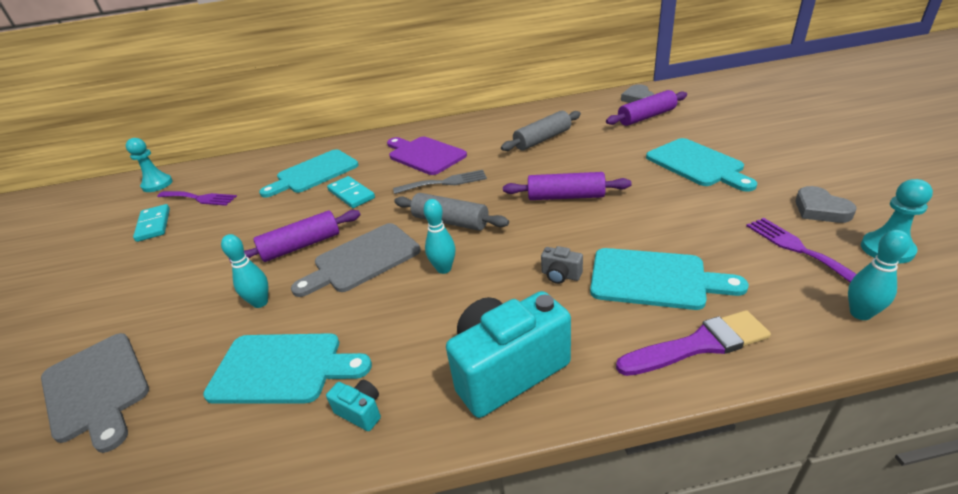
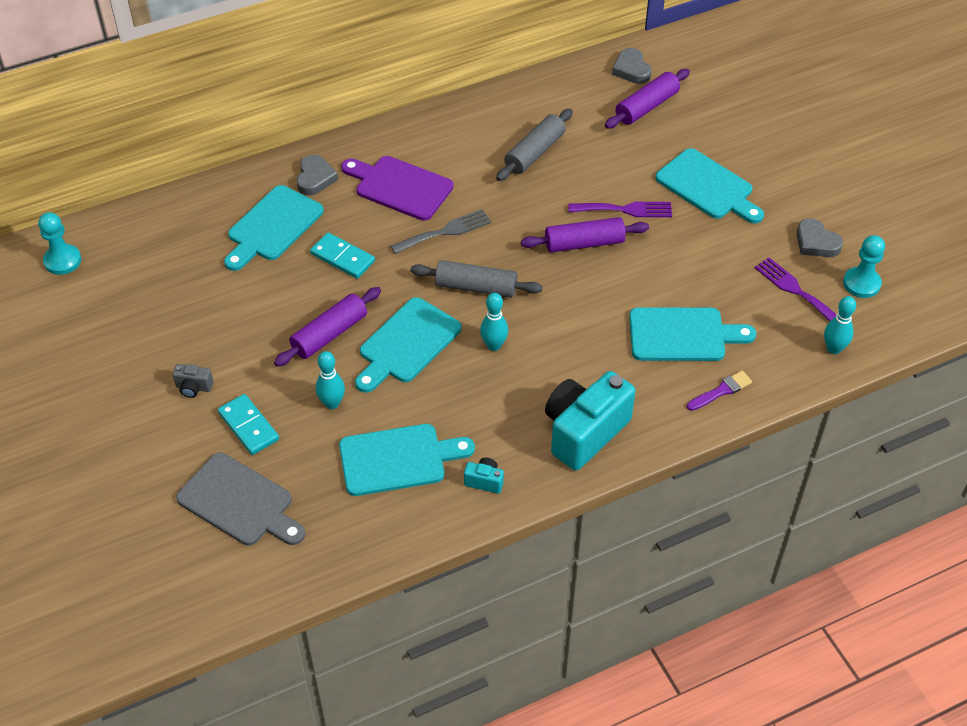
camera: 20 degrees left, 15 degrees up
(154, 225) = (121, 324): turquoise domino -> turquoise domino (249, 426)
(199, 198) = (146, 279): purple fork -> purple fork (625, 210)
(362, 259) = (406, 344): grey cutting board -> turquoise cutting board
(365, 148) = (315, 178): none -> grey heart
(560, 275) = (603, 340): grey camera -> grey camera (194, 387)
(698, 345) = (721, 391): purple brush -> purple brush, size x0.62

